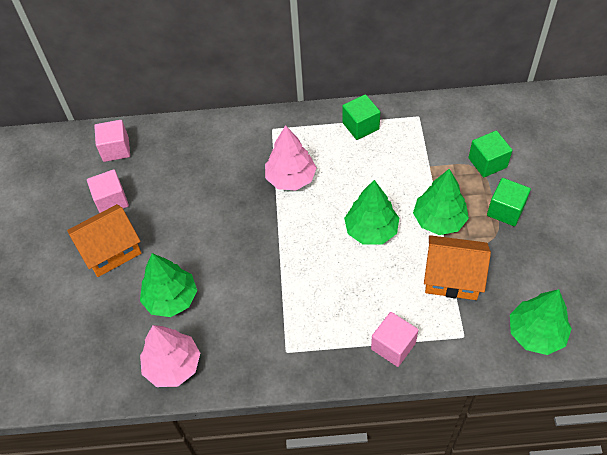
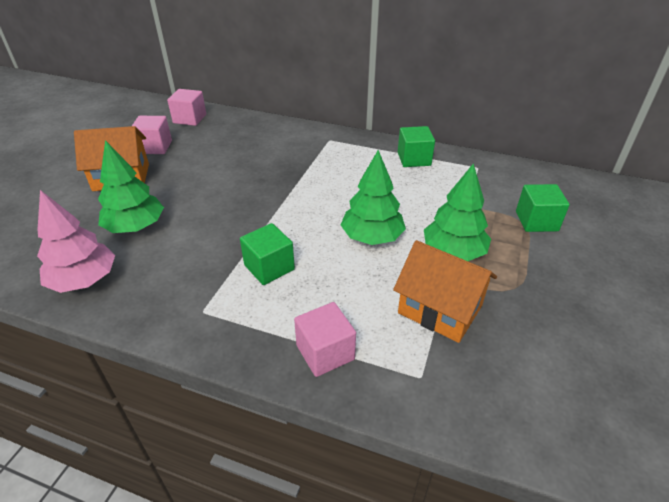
camera: 20 degrees right, 15 degrees down
(291, 178) = (320, 176): pink tree -> none
(505, 210) = (539, 268): green cube -> green cube (269, 267)
(536, 333) = (525, 412): green tree -> none

